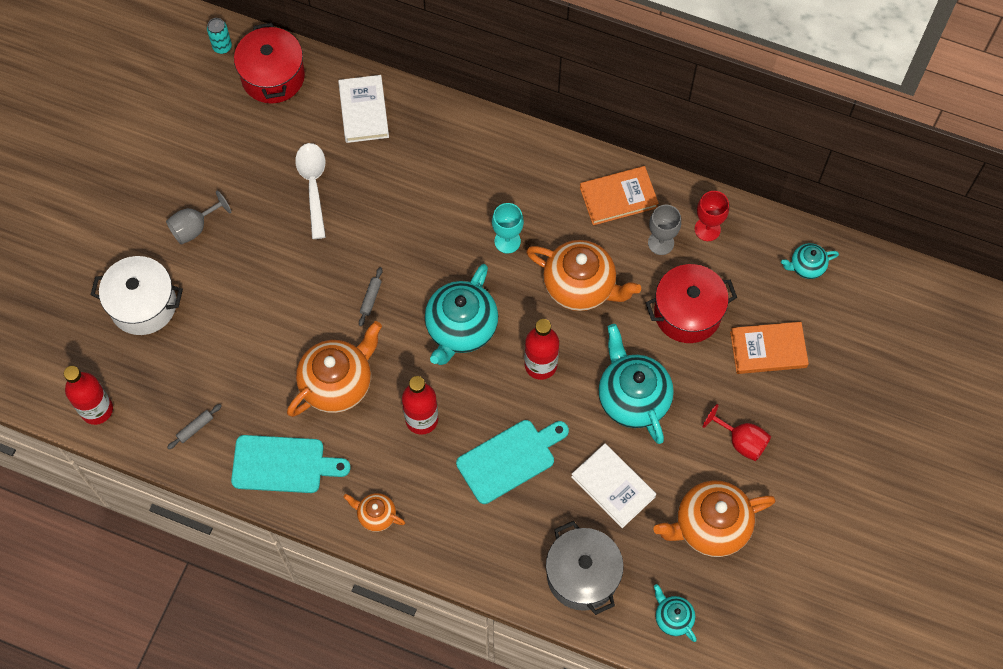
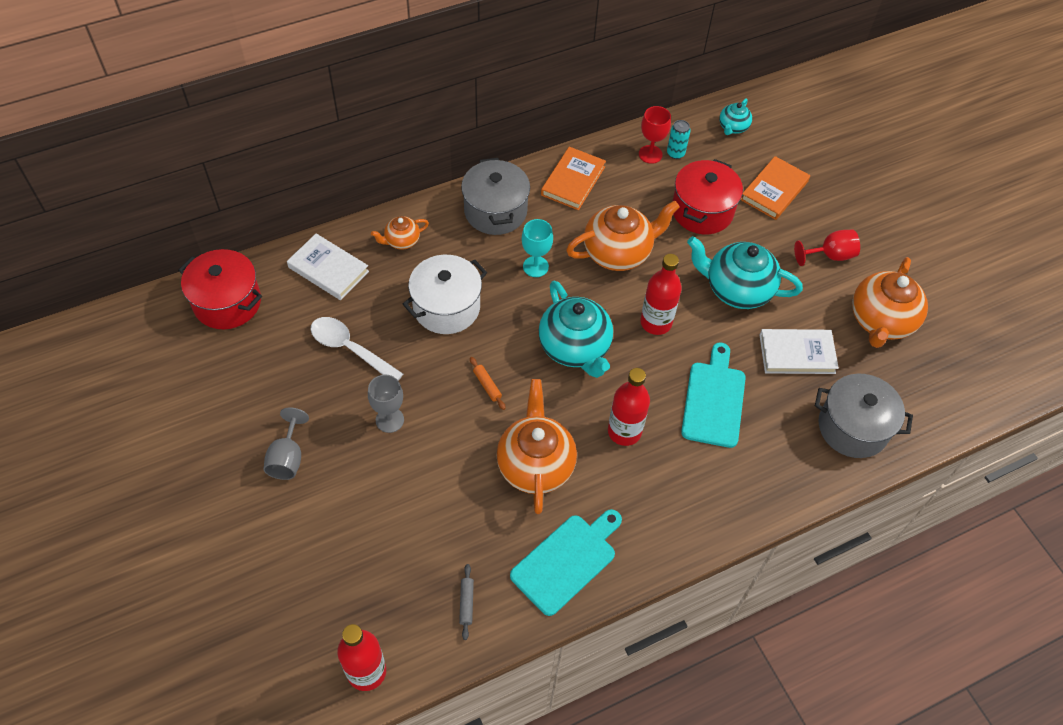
camera: 50 degrees left, 10 degrees down
(143, 305) = (311, 553): white pot -> white pot (446, 307)
(222, 47) = (159, 315): turquoise can -> turquoise can (675, 153)
(371, 298) = (487, 385): grey rolling pin -> orange rolling pin
(376, 515) = (676, 528): orange teapot -> orange teapot (401, 241)
(531, 170) = (495, 211): none -> grey pot
(661, 243) = (633, 185): grey goblet -> grey goblet (389, 420)
(673, 618) = (935, 397): turquoise teapot -> none

